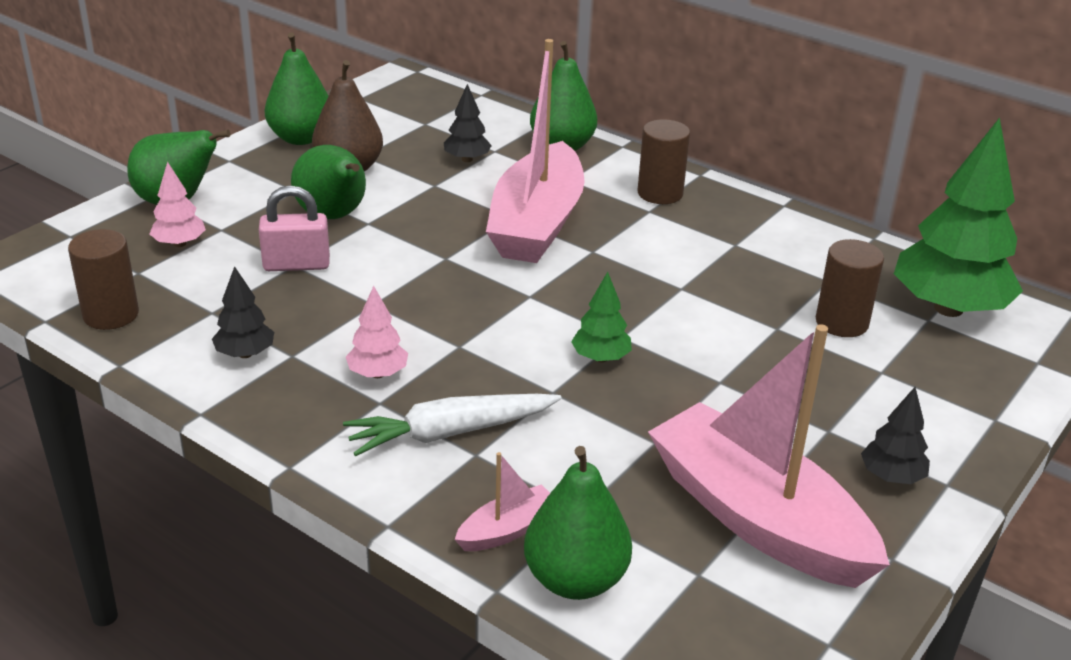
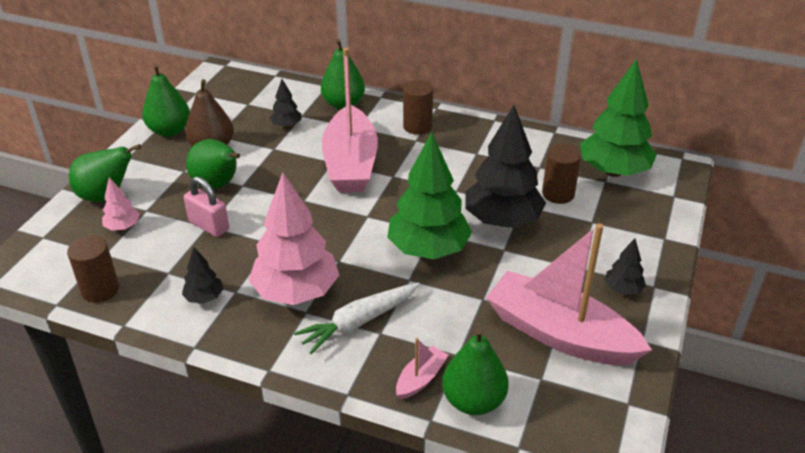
camera: 15 degrees left, 5 degrees up
(296, 265) = (209, 226): pink padlock -> pink padlock turned 60 degrees clockwise
(377, 374) = (296, 292): pink tree -> pink tree, size x2.18
(600, 358) = (428, 249): green tree -> green tree, size x2.18
(735, 341) = (502, 220): none -> black tree

